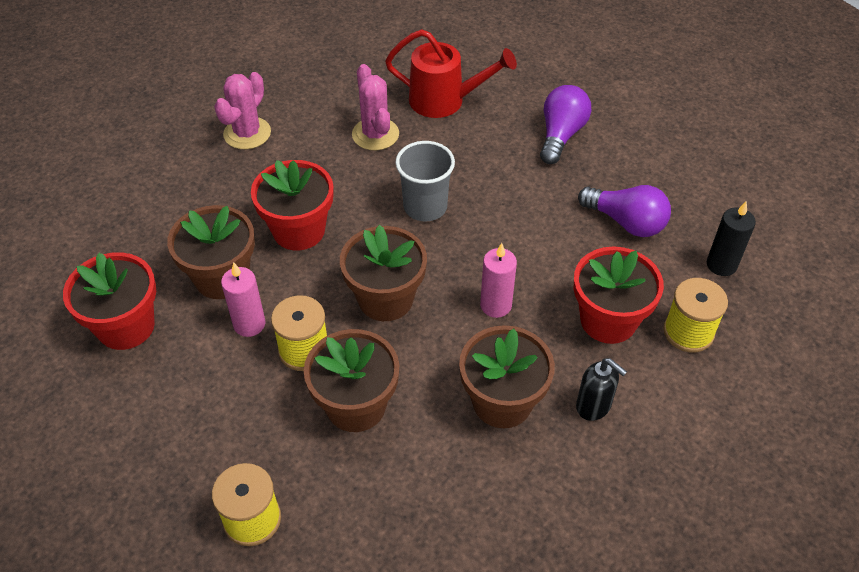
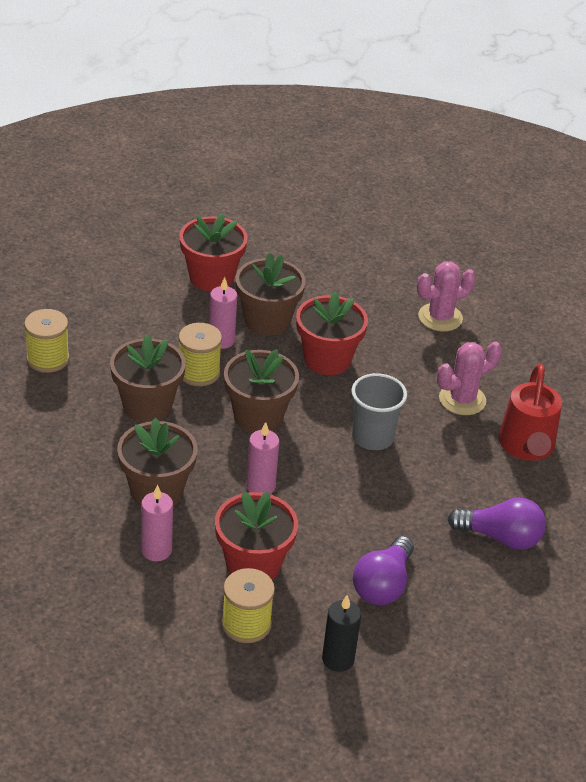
camera: 80 degrees right, 10 degrees down
(247, 133) = (440, 317): pink cactus -> pink cactus turned 45 degrees counterclockwise
(593, 406) = (156, 550): black soap dispenser -> pink candle

